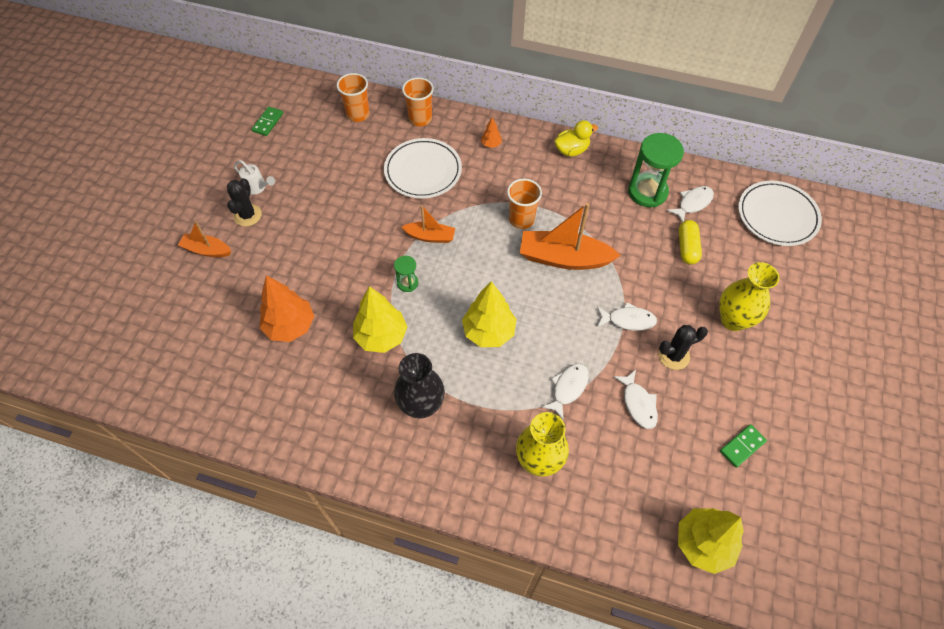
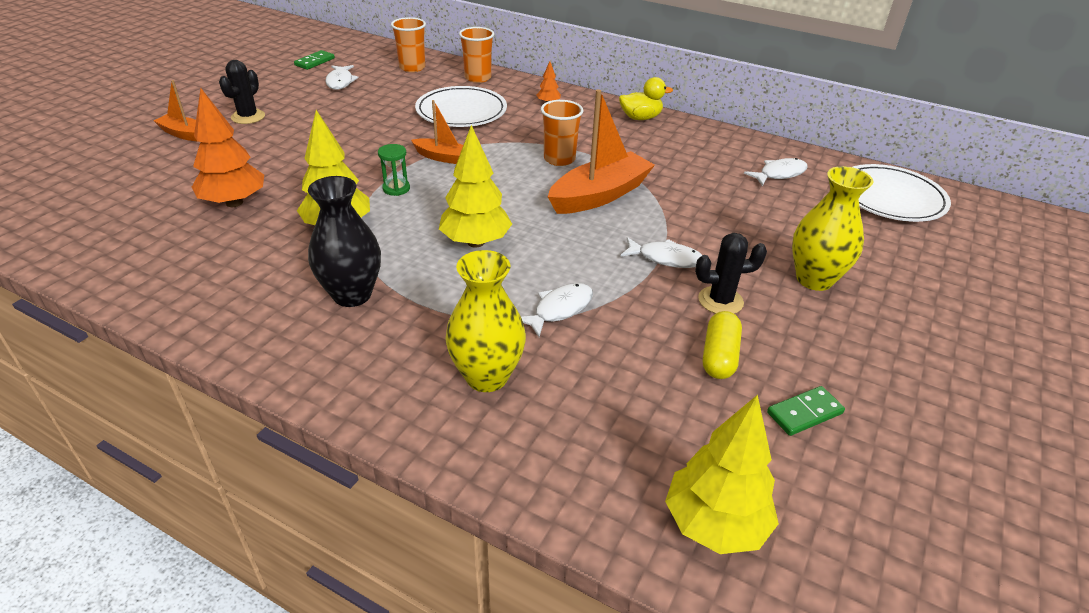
camera: 10 degrees right, 20 degrees down
(257, 187) = (273, 100): white watering can -> none
(564, 258) = (599, 195): orange boat -> orange boat turned 120 degrees clockwise
(638, 404) = (655, 340): white fish -> white fish (340, 82)
(647, 192) = (723, 158): green hourglass -> none
(687, 247) = (763, 208): yellow capsule -> yellow capsule (719, 356)

